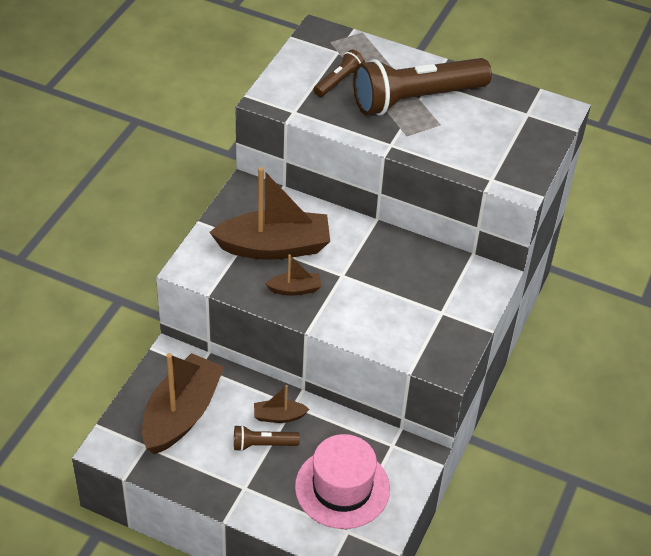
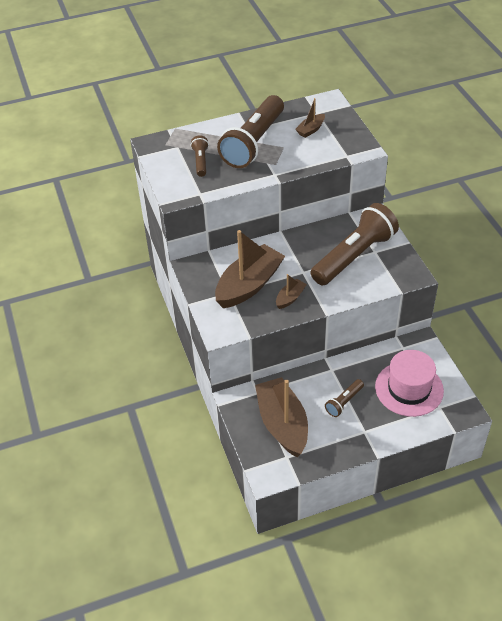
camera: 40 degrees left, 0 degrees up
(279, 416) = (332, 381): brown boat -> brown boat (310, 130)
(414, 300) = (354, 256): none -> brown flashlight

